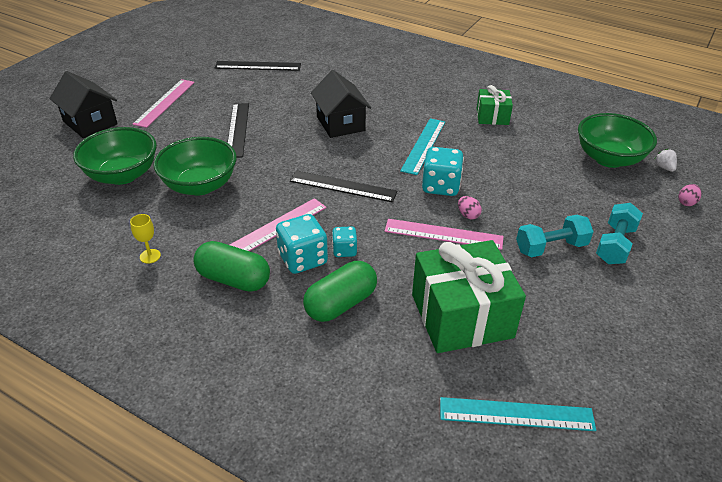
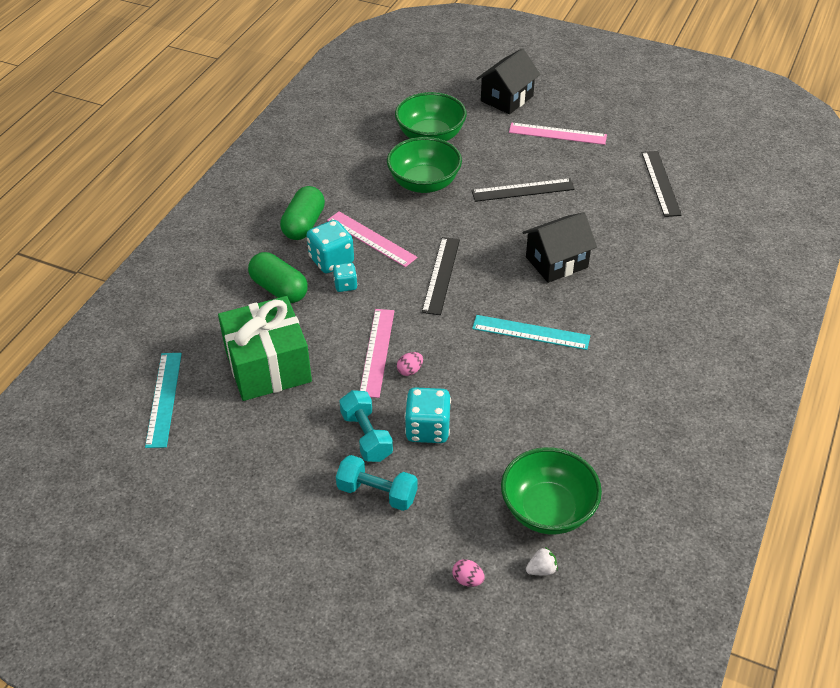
camera: 85 degrees right, 5 degrees up
(150, 256) = (327, 175): yellow goblet -> none
(440, 186) = (455, 348): turquoise dice -> turquoise dice (428, 429)
(492, 116) = (615, 395): green gift -> none

